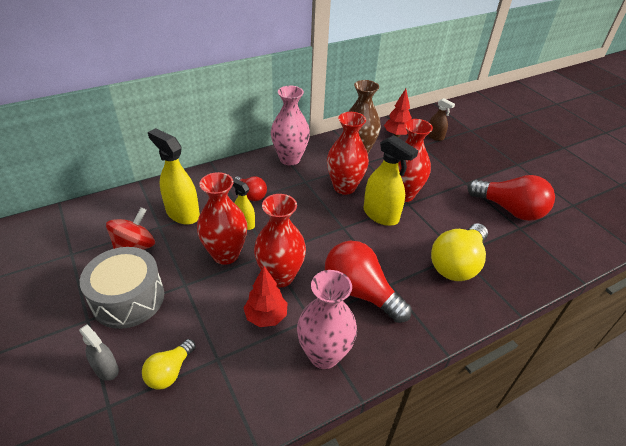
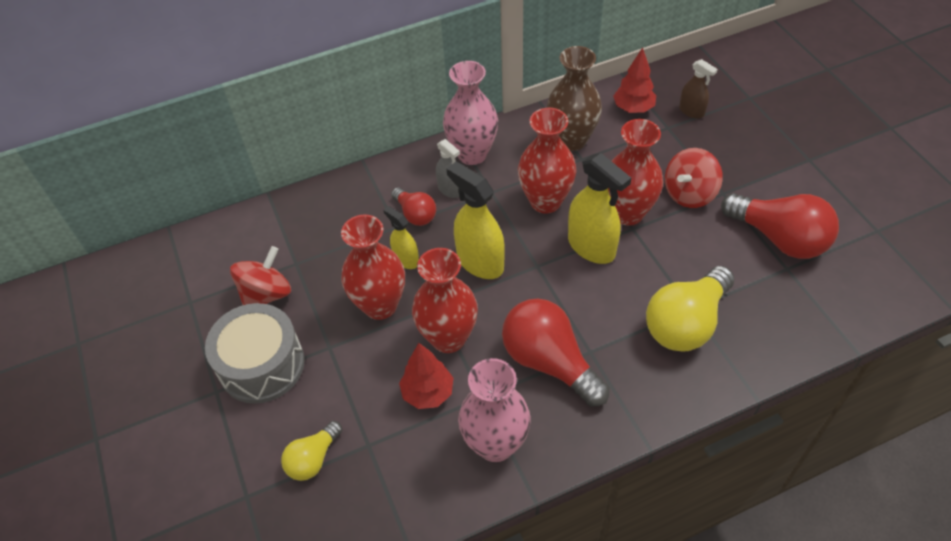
camera: 10 degrees right, 10 degrees up
(106, 369) = (242, 453): grey spray bottle -> grey spray bottle (450, 189)
(182, 214) = (325, 244): yellow spray bottle -> yellow spray bottle (480, 262)
(443, 183) = (689, 193): none -> red spinning top

